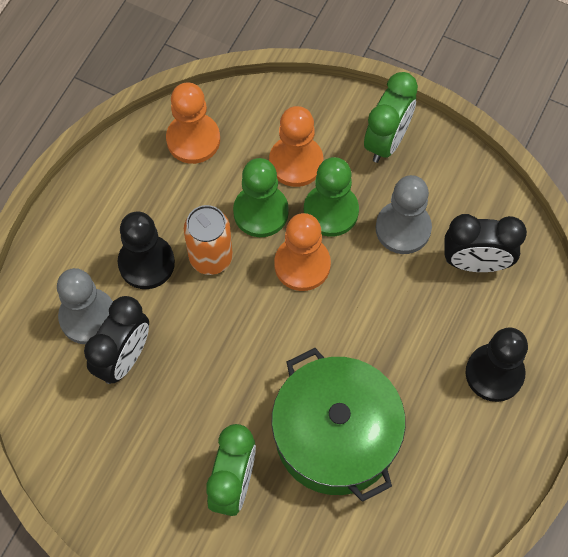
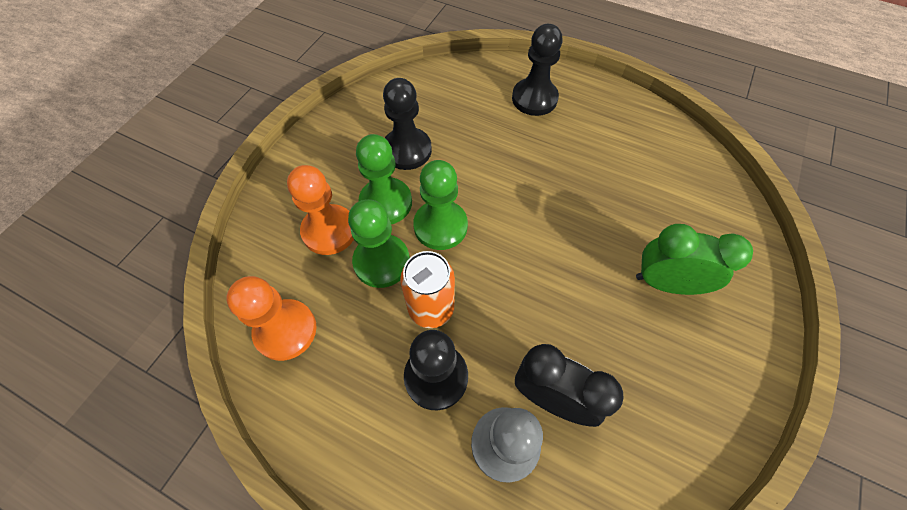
camera: 90 degrees left, 5 degrees down
(302, 265) = (440, 226): orange pawn -> green pawn
(336, 436) = (603, 202): green pot -> none
(387, 141) = (318, 159): green clock -> none
(403, 228) = (407, 150): grey pawn -> black pawn
(475, 263) = (440, 105): black clock -> none

